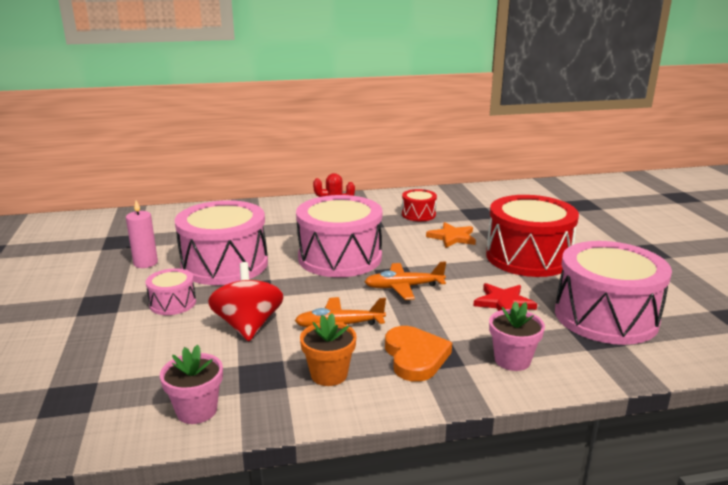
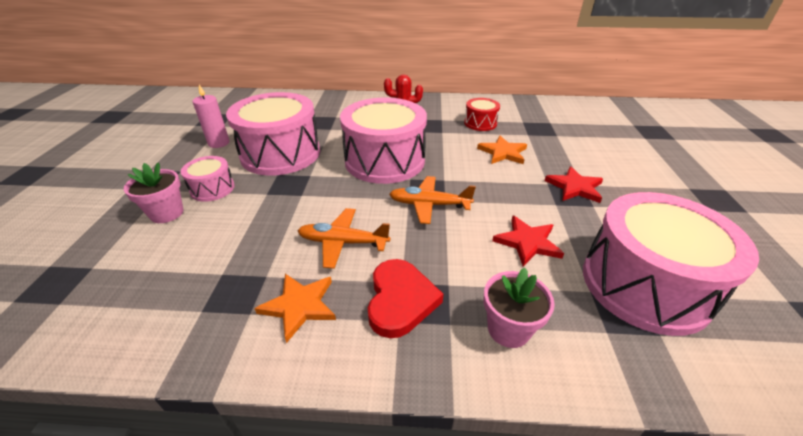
camera: 15 degrees right, 15 degrees up
(197, 410) = (147, 326): pink flower pot -> pink flower pot (167, 213)
(248, 326) = (259, 226): red spinning top -> none
(329, 374) = (299, 306): orange flower pot -> orange star
(415, 357) = (400, 300): orange heart -> red heart
(528, 257) = (574, 187): red drum -> red star

